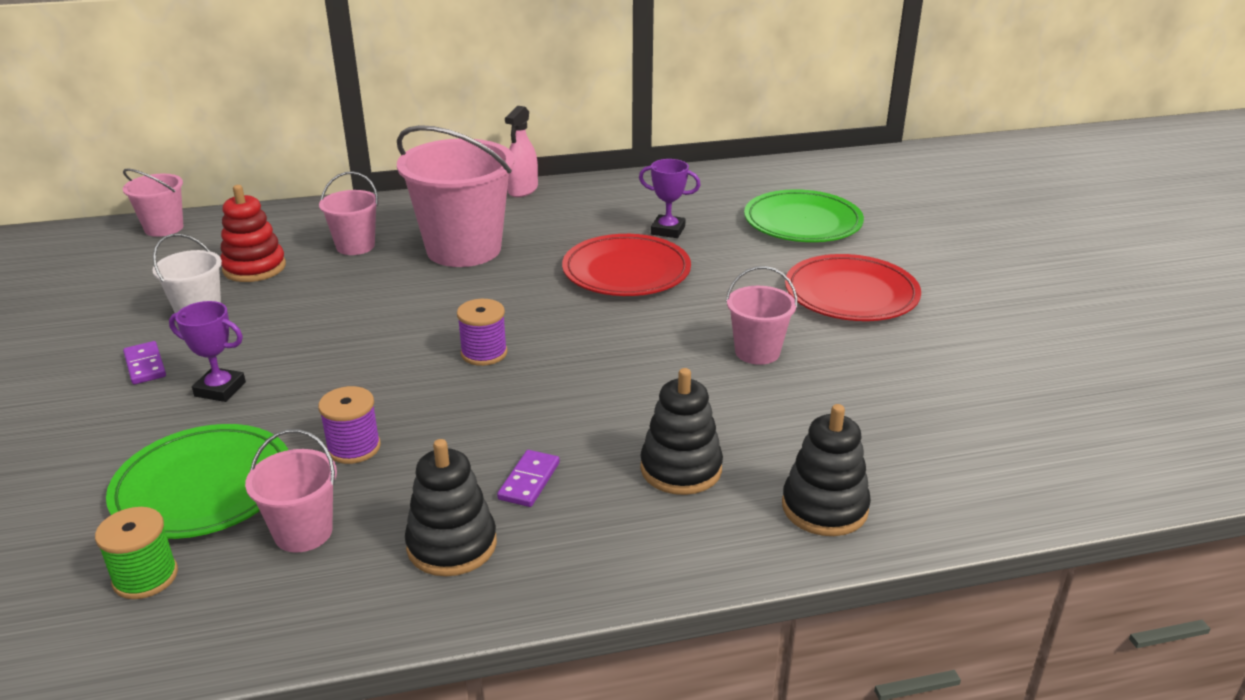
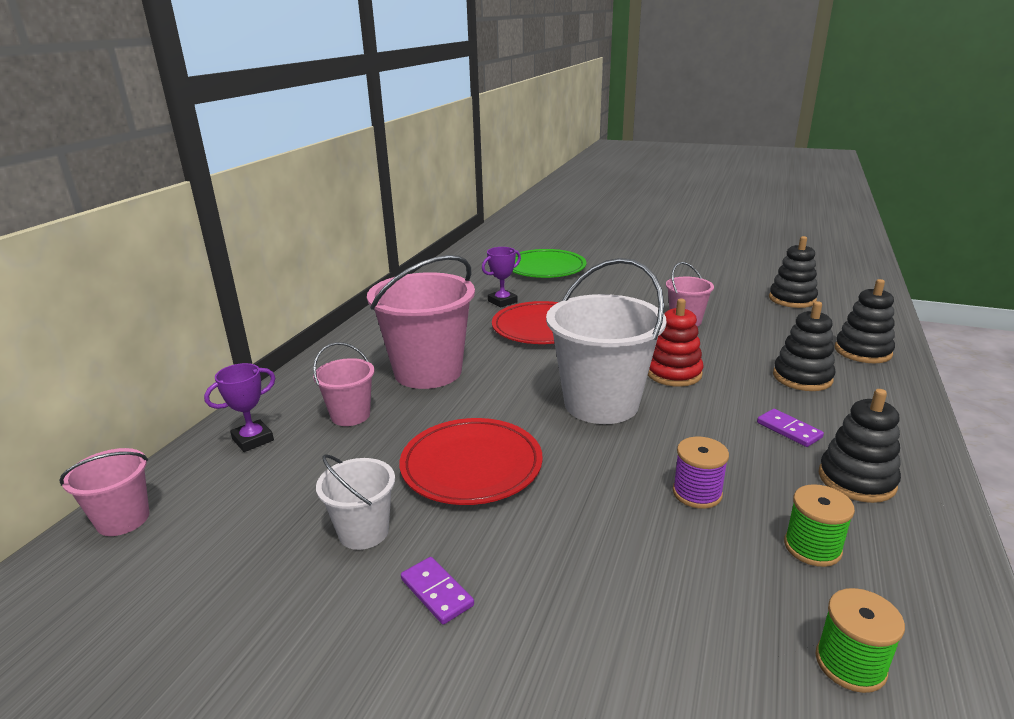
camera: 55 degrees left, 5 degrees down
(145, 365) = (437, 592): purple domino -> purple domino turned 45 degrees clockwise
(203, 487) = (710, 593): green plate -> none
(220, 389) = (537, 548): purple trophy -> purple trophy (253, 440)
(254, 268) = (313, 477): red stacking toy -> red stacking toy (673, 373)
(303, 532) = (812, 547): pink bucket -> green spool
(484, 353) = (601, 403): purple spool -> white bucket
(523, 190) = (365, 327): pink spray bottle -> none
(851, 294) = (644, 282): red plate -> red plate (471, 466)
(950, 417) = (792, 299): none -> black stacking toy

